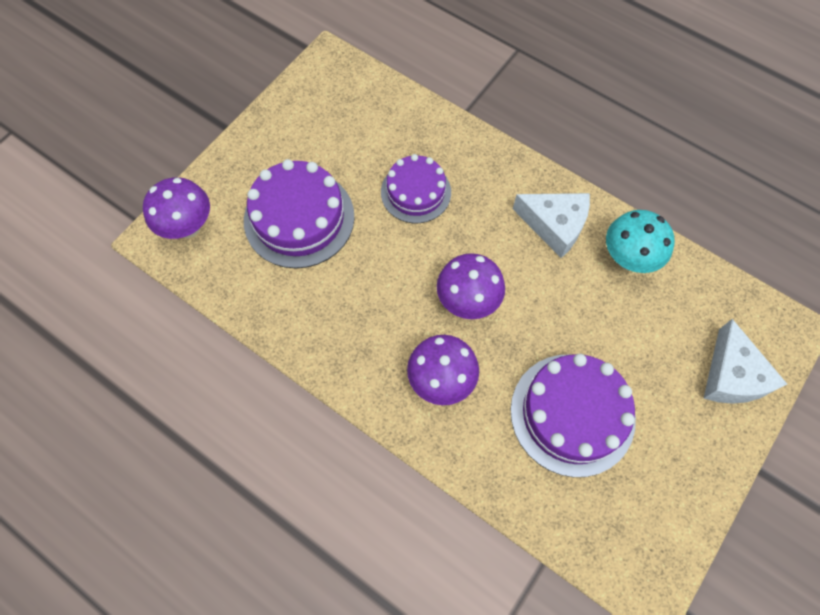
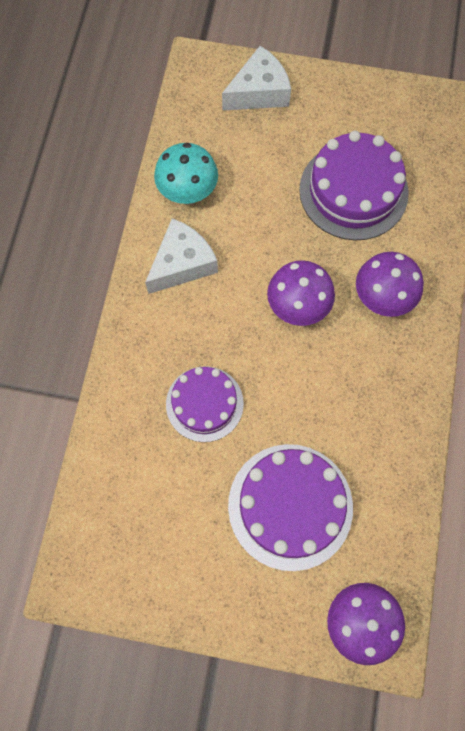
camera: 115 degrees left, 5 degrees up
(554, 225) = (182, 263): white cheese -> white cheese turned 45 degrees clockwise

